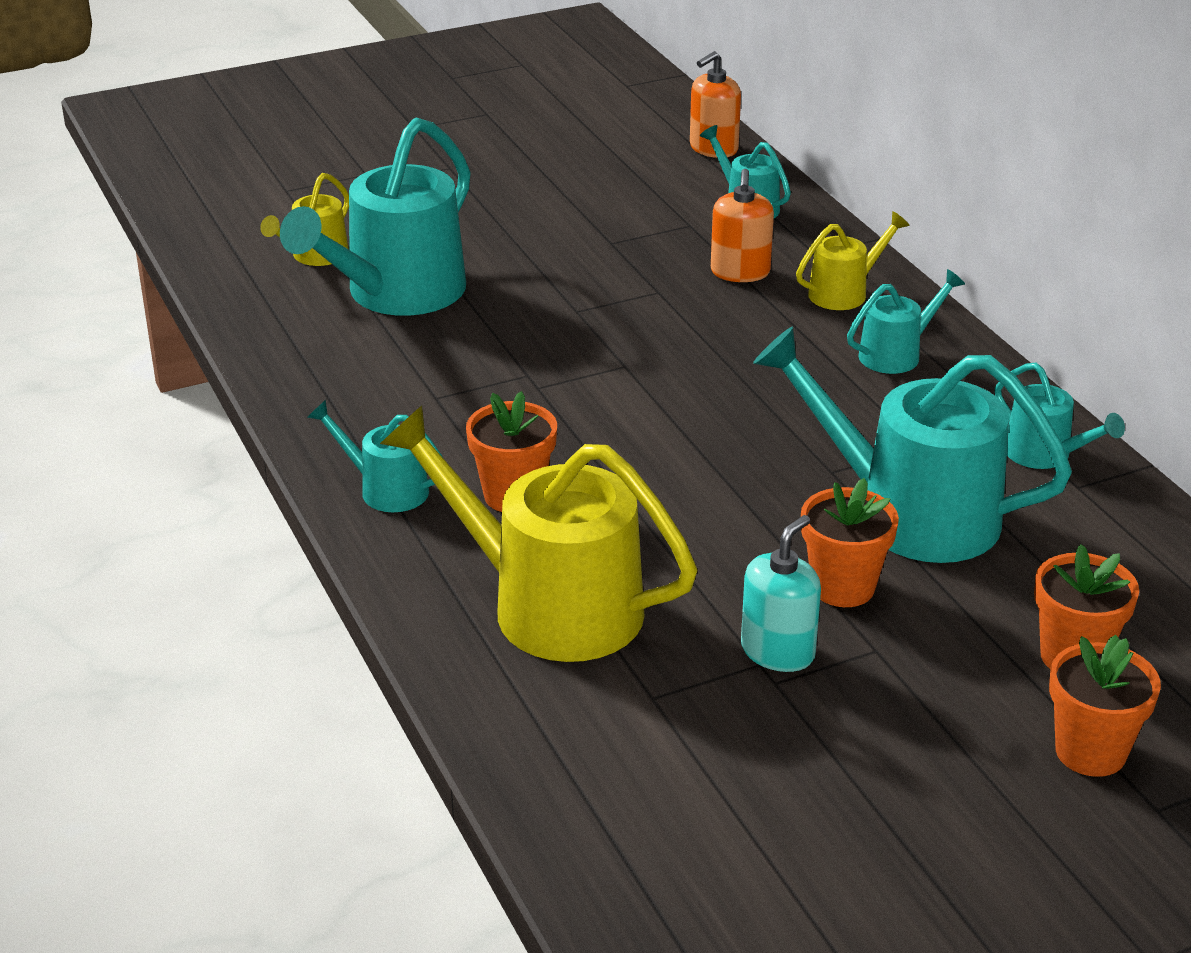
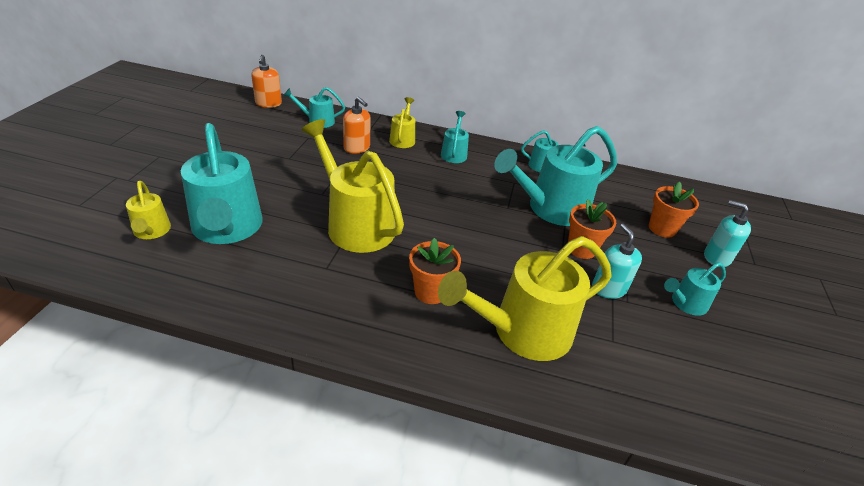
camera: 55 degrees left, 5 degrees up
(385, 489) = (377, 328): turquoise watering can -> turquoise watering can (685, 303)
(557, 369) = (355, 224): none -> yellow watering can
(1090, 752) = (716, 257): orange flower pot -> turquoise soap dispenser

